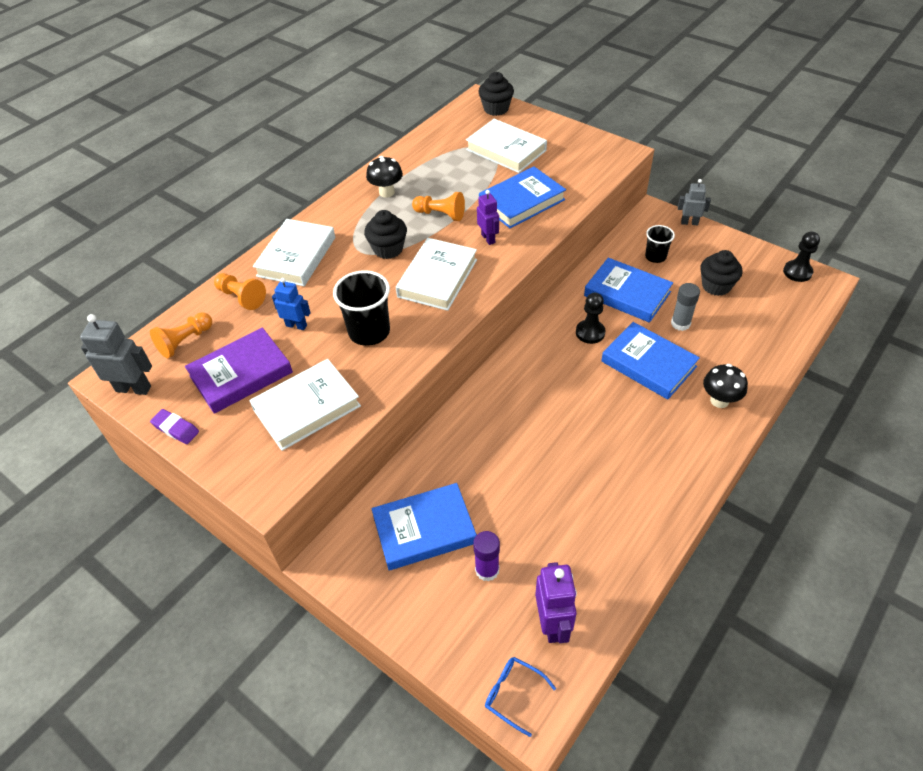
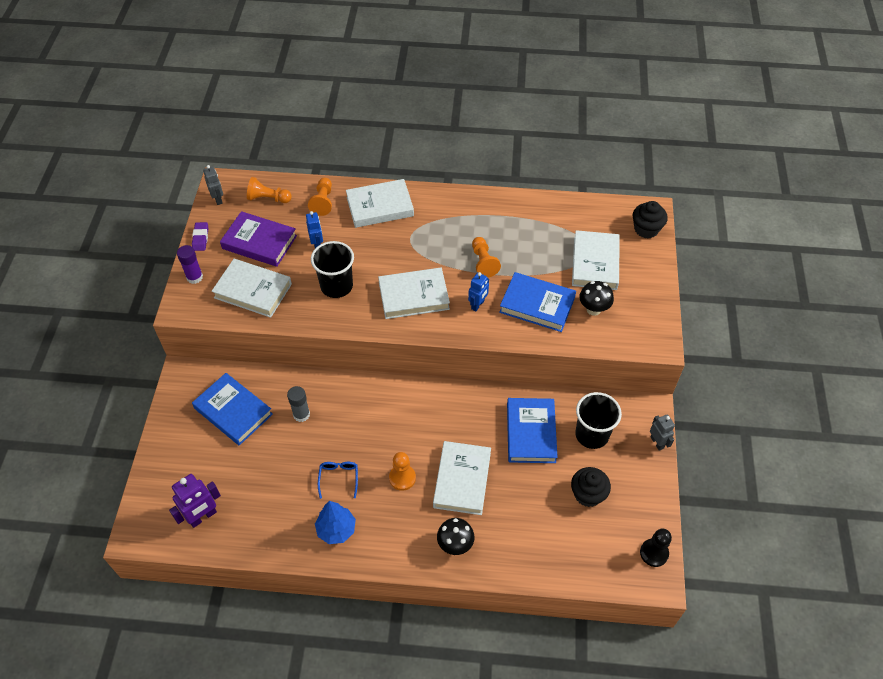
camera: 55 degrees right, 5 degrees up
(133, 388) = (218, 199): grey robot -> grey robot, size x0.65
(386, 192) = (484, 217): black mushroom -> black mushroom (593, 309)
(388, 249) = (423, 252): black cupcake -> none
(487, 570) = (222, 461): purple glue stick -> purple glue stick (194, 277)
(488, 238) = (478, 305): purple robot -> blue robot
(512, 694) = (146, 516): blue glasses -> blue glasses (339, 478)
(590, 332) = (469, 426): black pawn -> none
(617, 409) = (402, 478): none -> orange pawn
(647, 493) = (336, 530): none -> blue tree
(648, 364) = (462, 480): blue book -> white book
(655, 256) = (592, 434): black cup -> black cup, size x1.65
(680, 323) = (522, 485): grey glue stick -> grey glue stick (301, 414)

